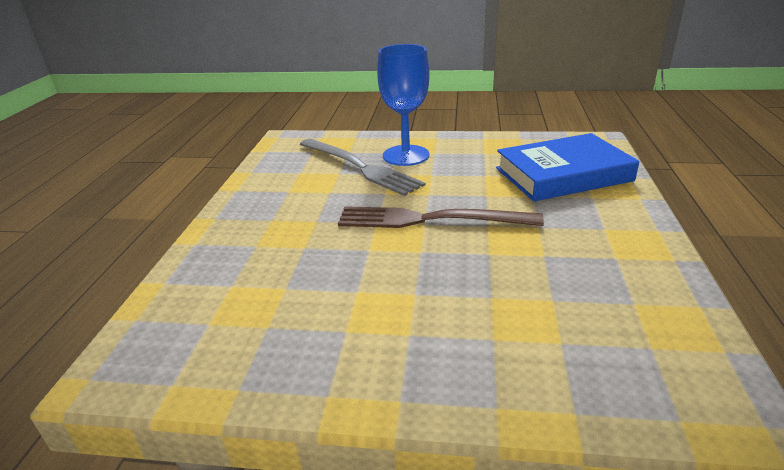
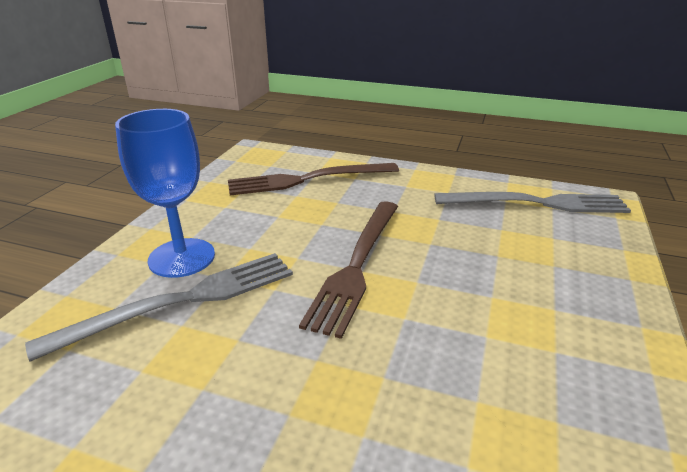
camera: 80 degrees left, 0 degrees up
(563, 175) = (307, 179): blue book -> brown fork
(650, 331) = (537, 203): none -> grey fork

